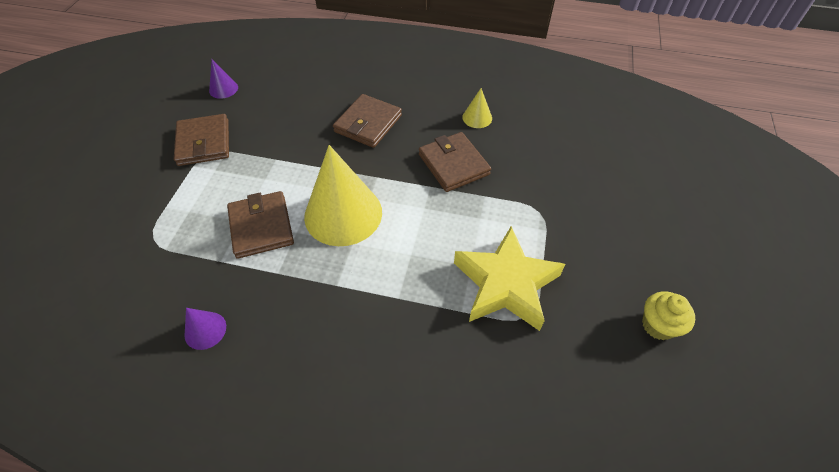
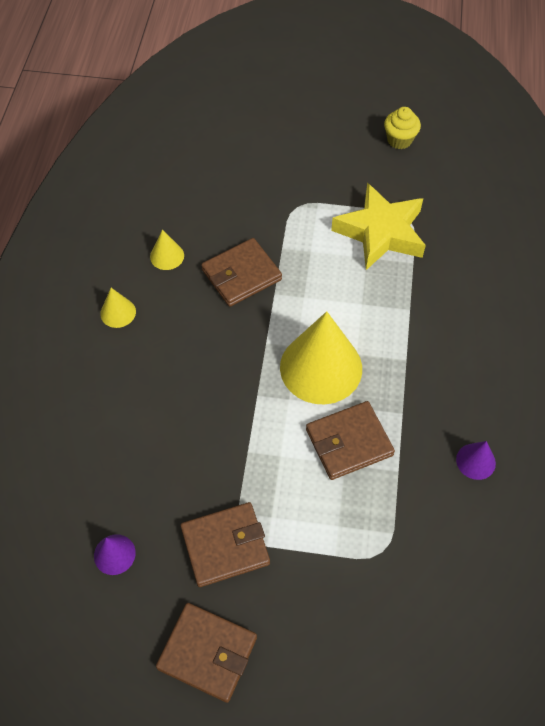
camera: 95 degrees left, 5 degrees up
(368, 123) = (181, 362): brown wallet -> brown wallet (207, 653)
(421, 90) = (118, 312): none -> yellow cone

